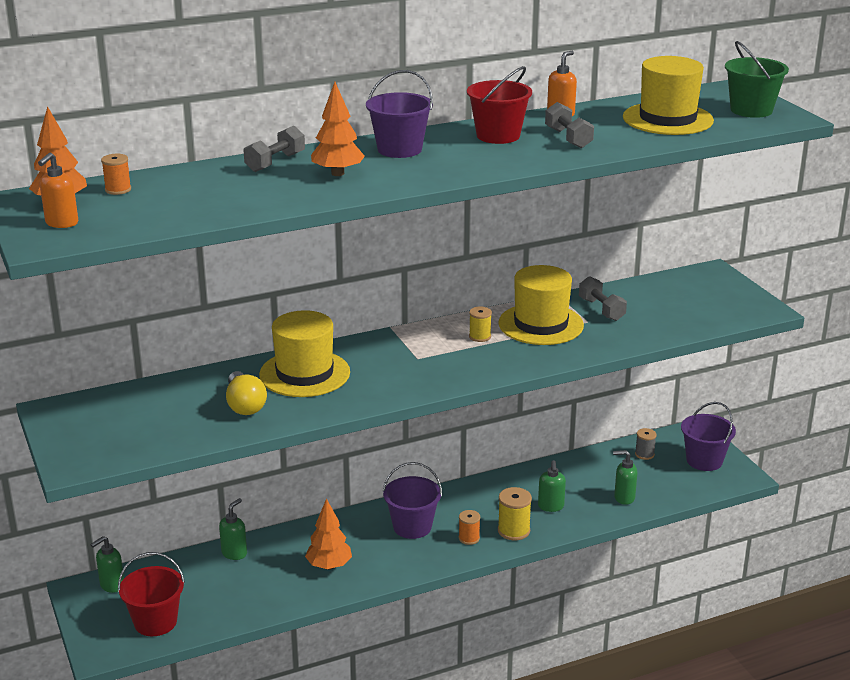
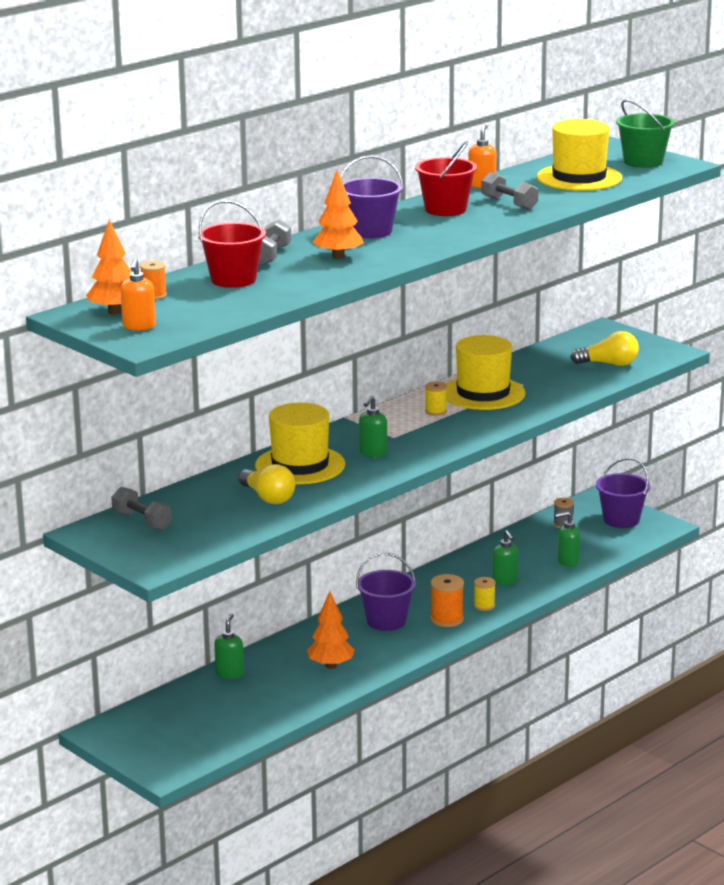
camera: 20 degrees left, 5 degrees down
(111, 585) = (129, 722): green soap dispenser -> green soap dispenser (373, 453)
(155, 622) = (198, 740): red bucket -> red bucket (233, 279)
(469, 538) = (447, 619): orange spool -> orange spool, size x1.54
(513, 531) = (484, 606): yellow spool -> yellow spool, size x0.65
(601, 309) = (528, 373): grey dumbbell -> grey dumbbell (142, 521)
(689, 313) = (609, 364): none -> yellow light bulb

